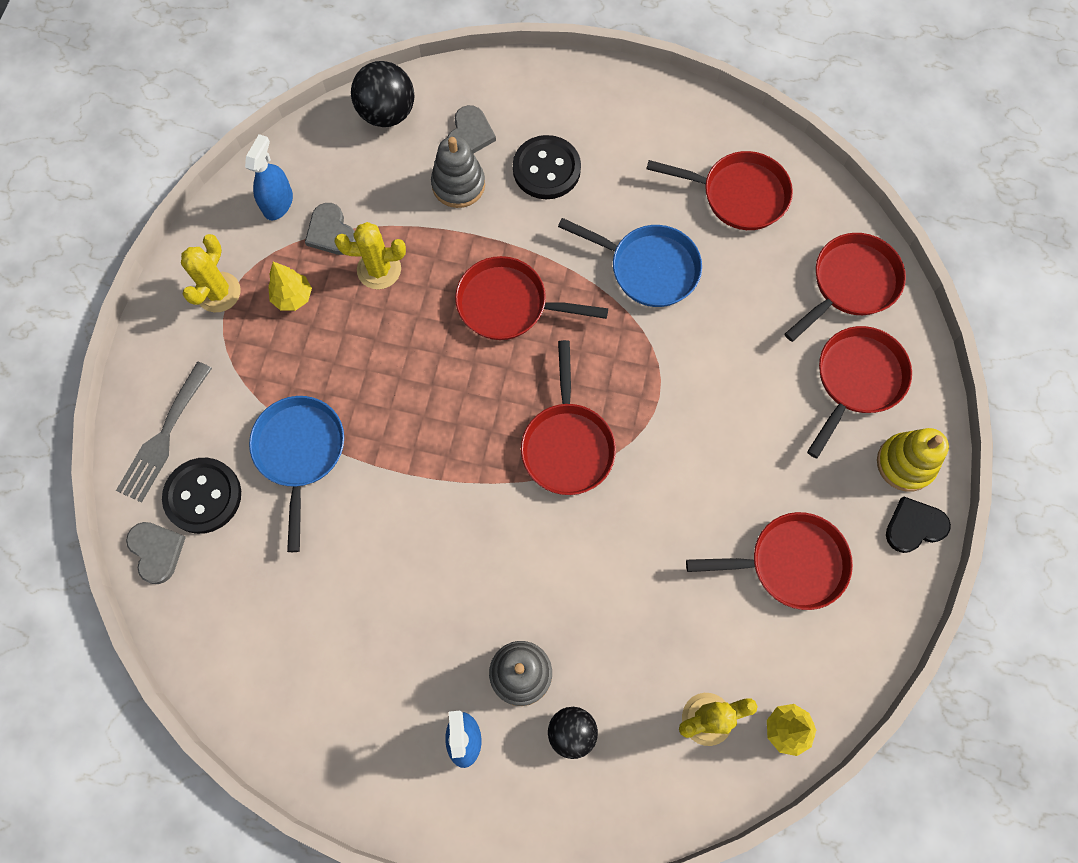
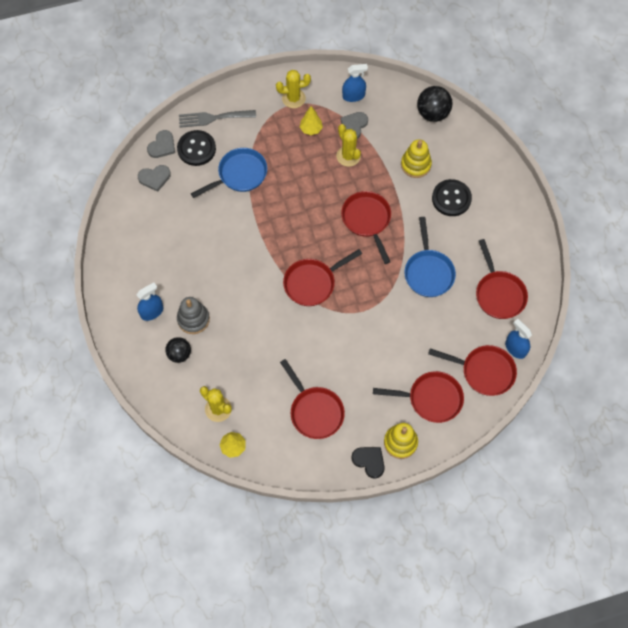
camera: 60 degrees right, 5 degrees down
(458, 185) = (415, 165): grey stacking toy -> yellow stacking toy
(470, 134) = (446, 155): grey heart -> grey heart (154, 178)
(836, 223) = (515, 348): none -> blue spray bottle

